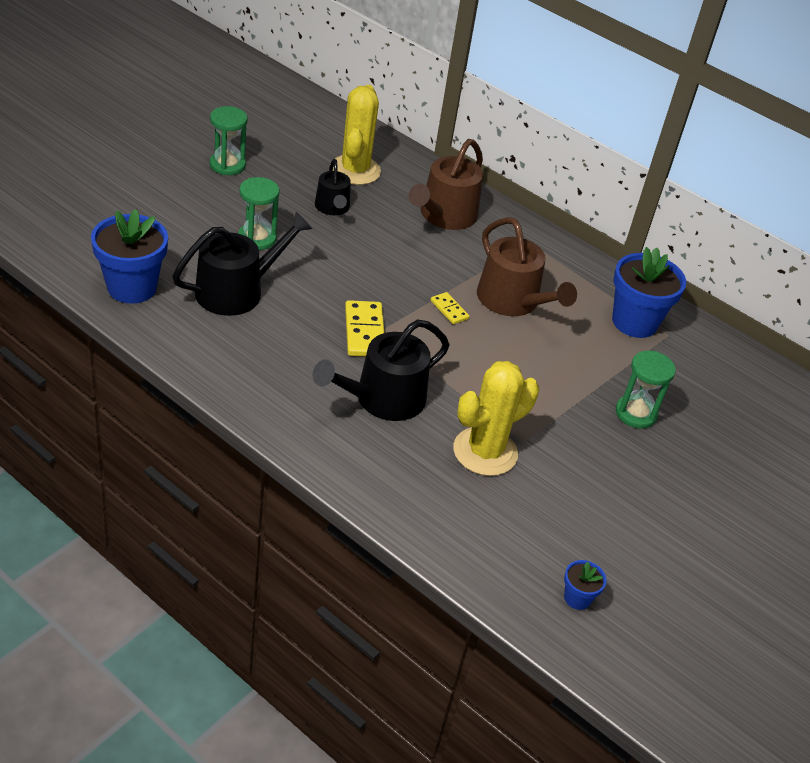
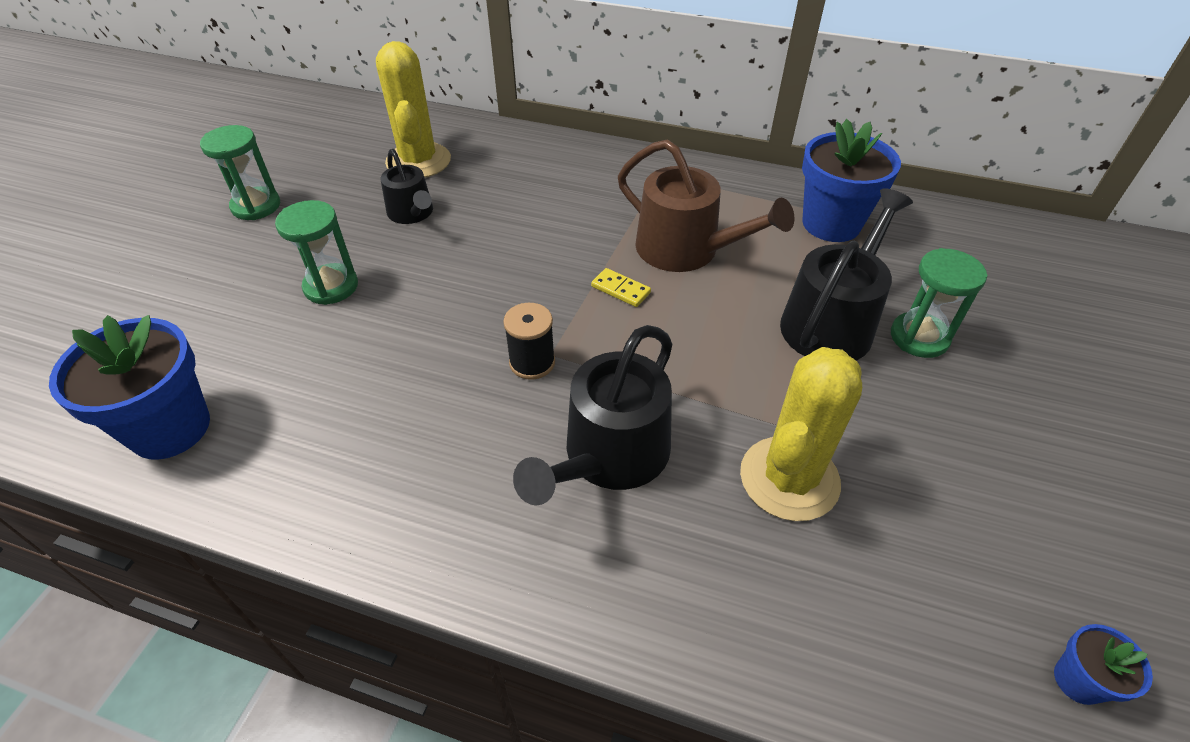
camera: 15 degrees left, 5 degrees up
(237, 291) = (331, 372): black watering can -> black watering can (831, 322)
(364, 331) = (532, 362): yellow domino -> black spool
(444, 216) = (549, 177): brown watering can -> none

